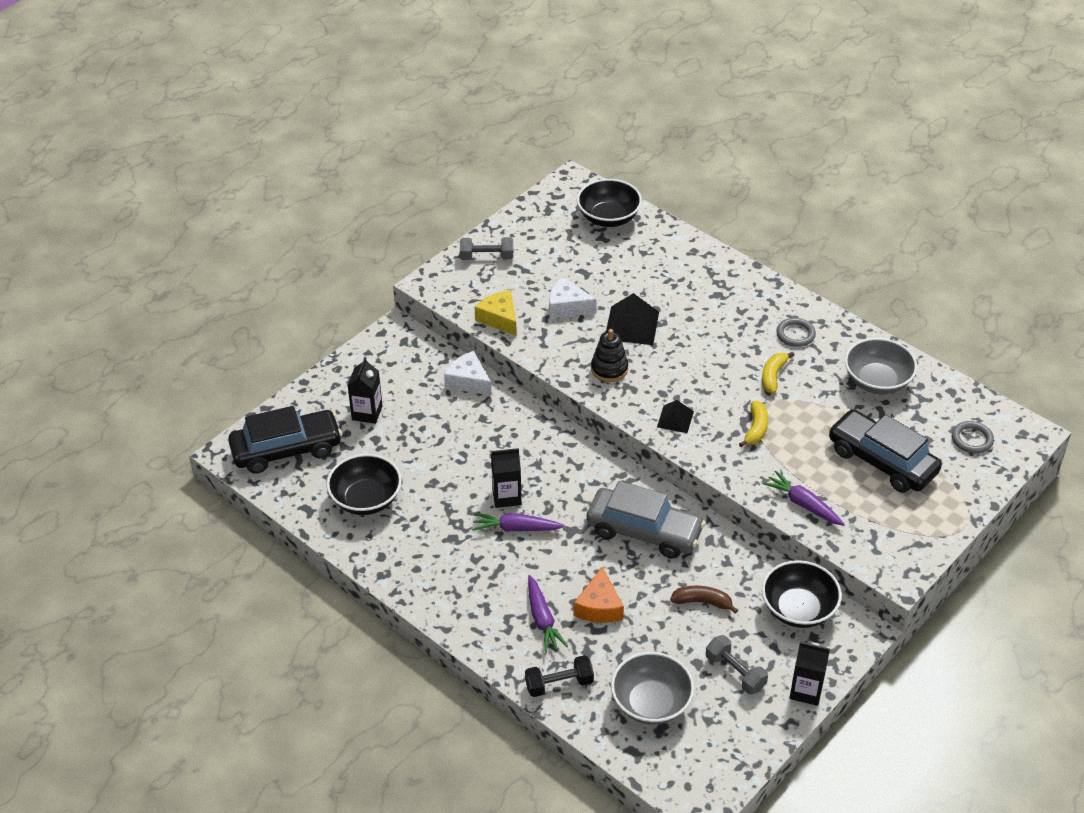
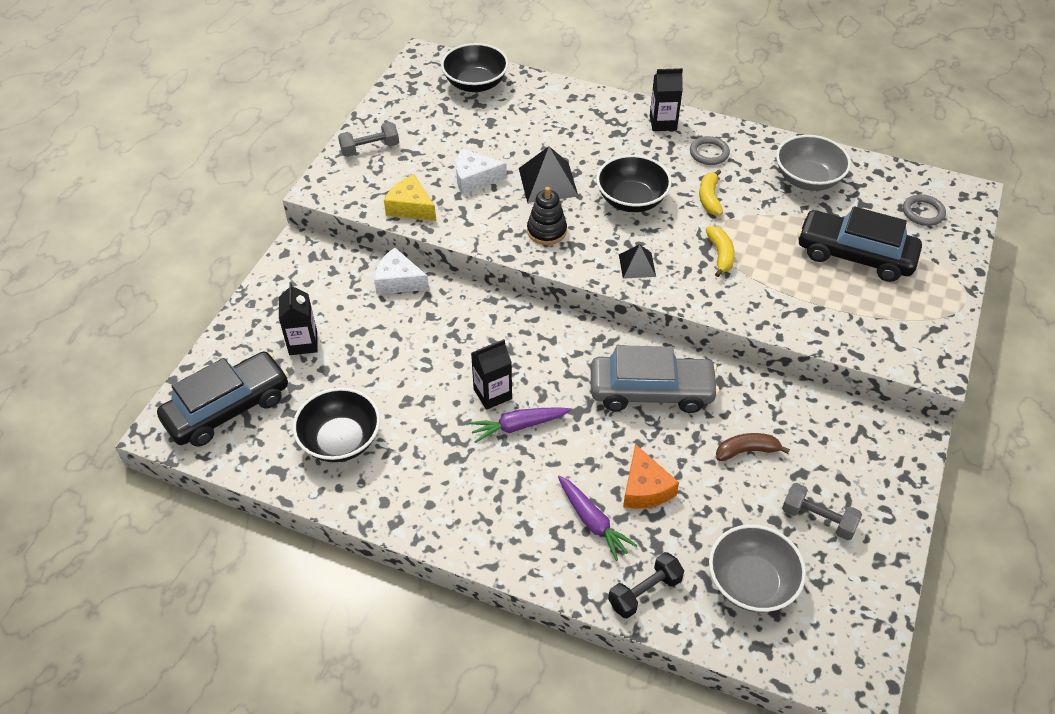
camera: 20 degrees left, 5 degrees up
(798, 609) = (843, 430): black bowl -> black bowl (631, 200)
(803, 504) = (805, 319): purple carrot -> none
(806, 691) = (897, 516): black carton -> black carton (663, 123)

